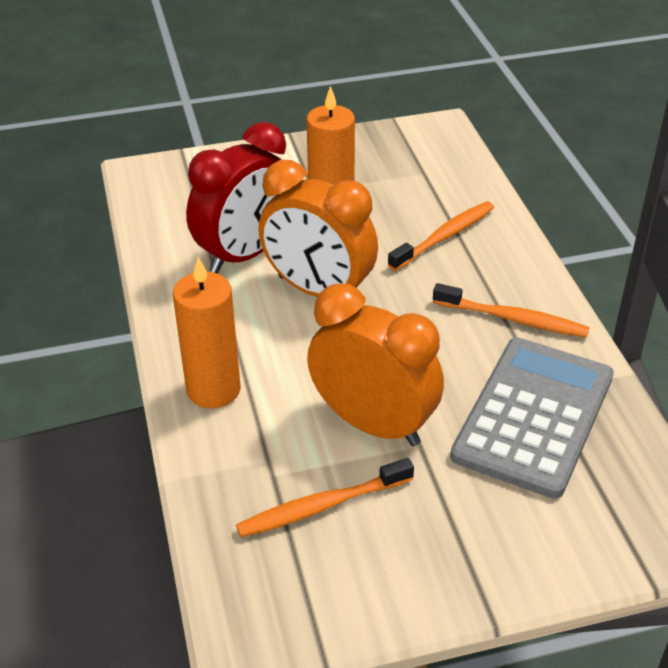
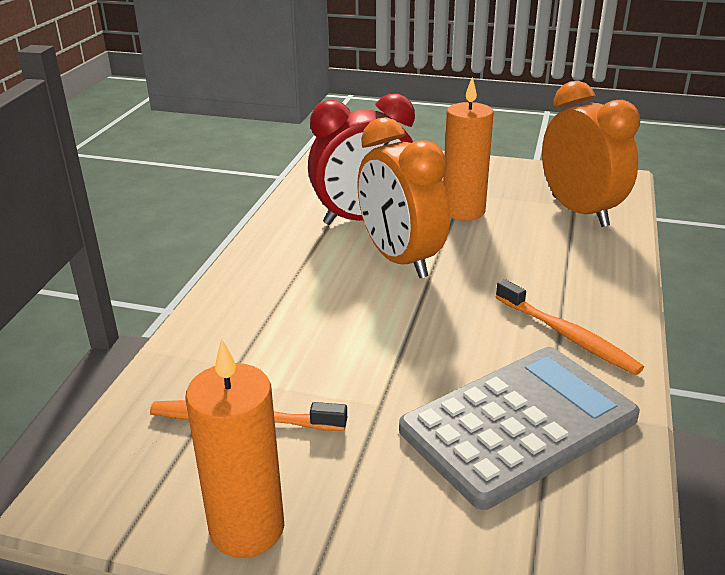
camera: 30 degrees right, 10 degrees down
(213, 389) = (245, 300): orange candle -> orange candle (247, 528)
(373, 424) = (352, 372): orange clock -> orange clock (579, 211)
(444, 237) = (552, 254): orange toothbrush -> none

